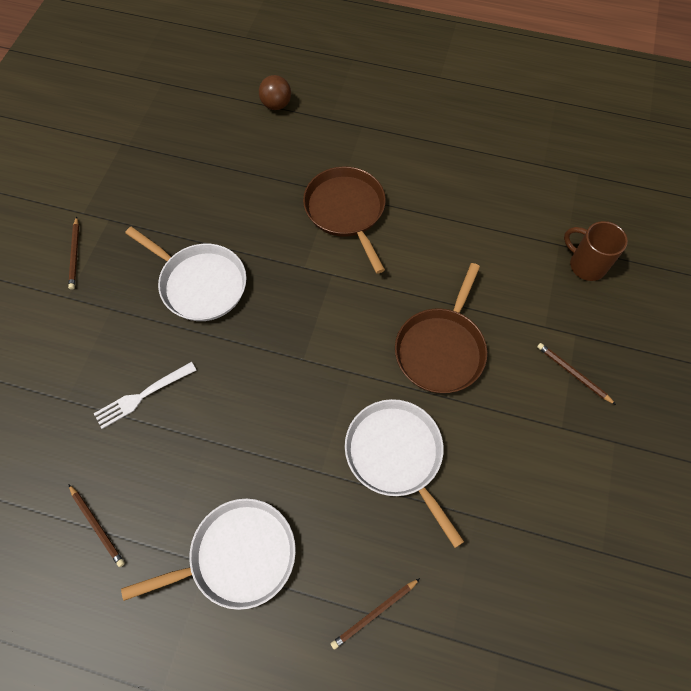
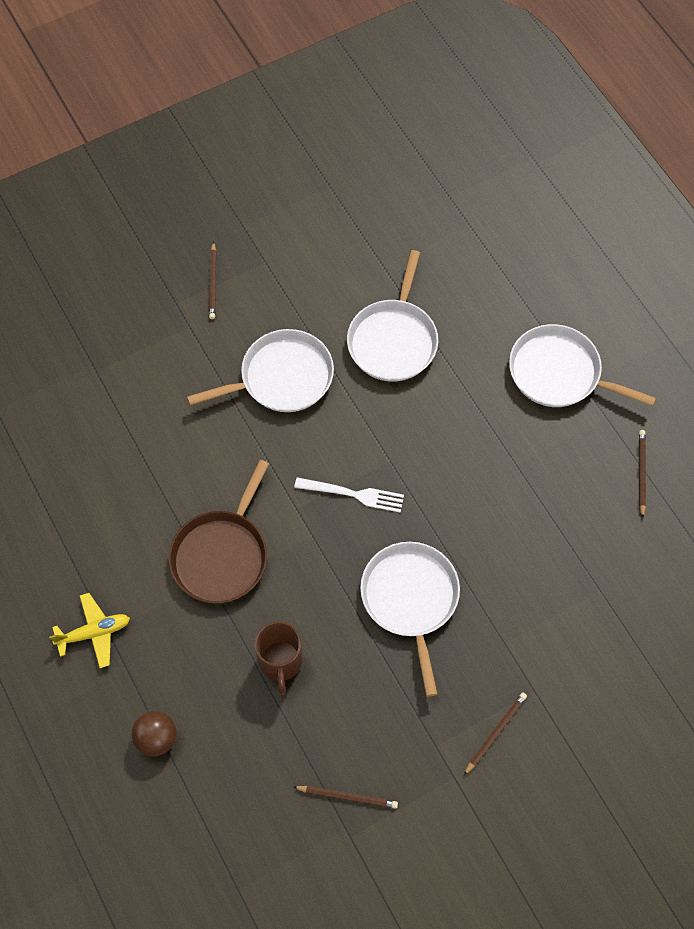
camera: 135 degrees left, 0 degrees up
(142, 396) = (538, 541): white fork -> white fork (354, 494)
(368, 120) = (94, 633): none -> yellow plane
(374, 614) = (502, 272): brown pencil -> brown pencil (347, 796)
(441, 349) = (281, 378): brown pan -> white pan
(585, 265) = (99, 339): brown mug -> brown mug (280, 663)

